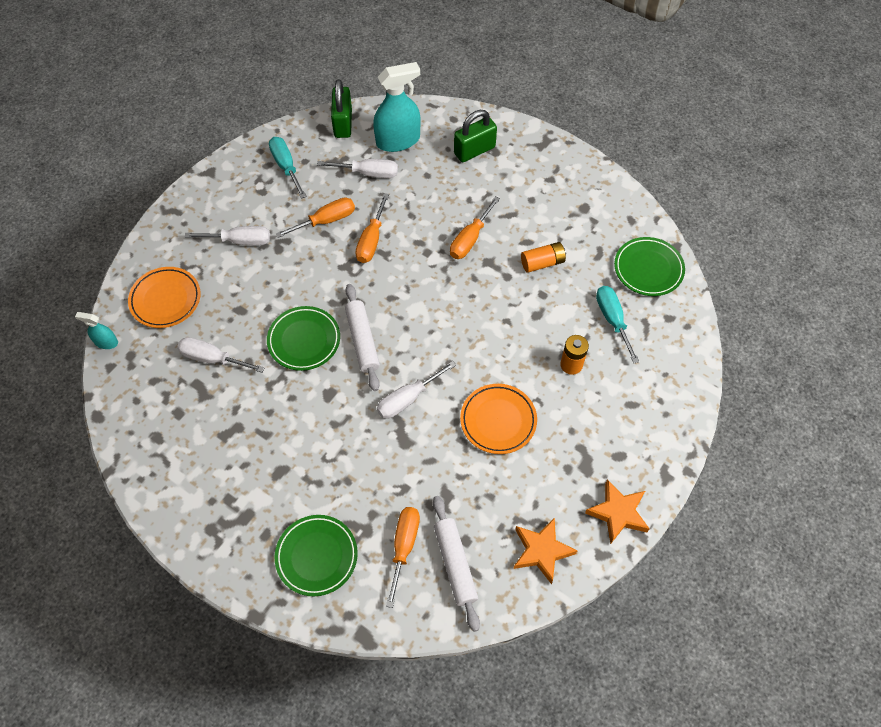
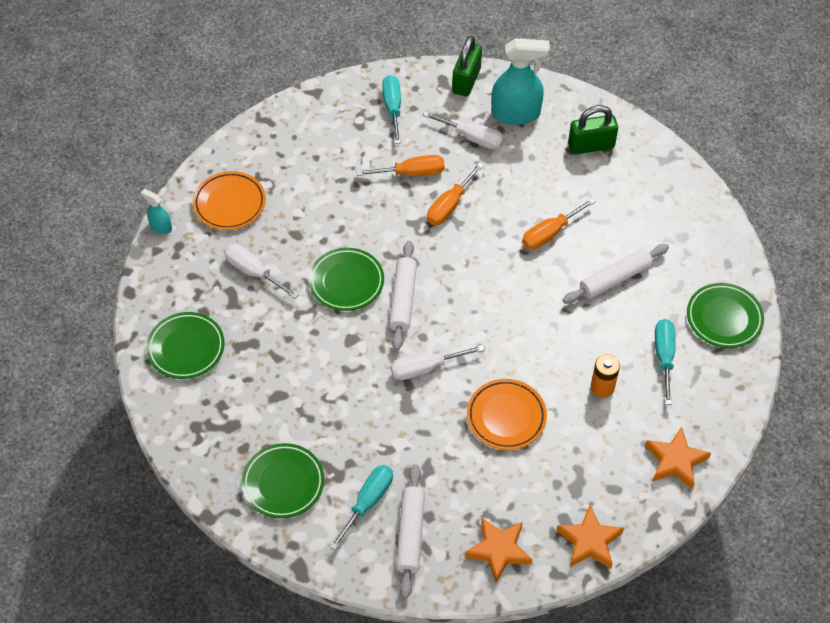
camera: 20 degrees right, 5 degrees down
(173, 454) = (186, 348): none -> green plate
(240, 241) = (320, 168): white screwdriver -> none
(404, 547) = (368, 502): orange screwdriver -> turquoise screwdriver
(542, 263) = (615, 279): orange battery -> white rolling pin
(661, 412) = (675, 461): none -> orange star

